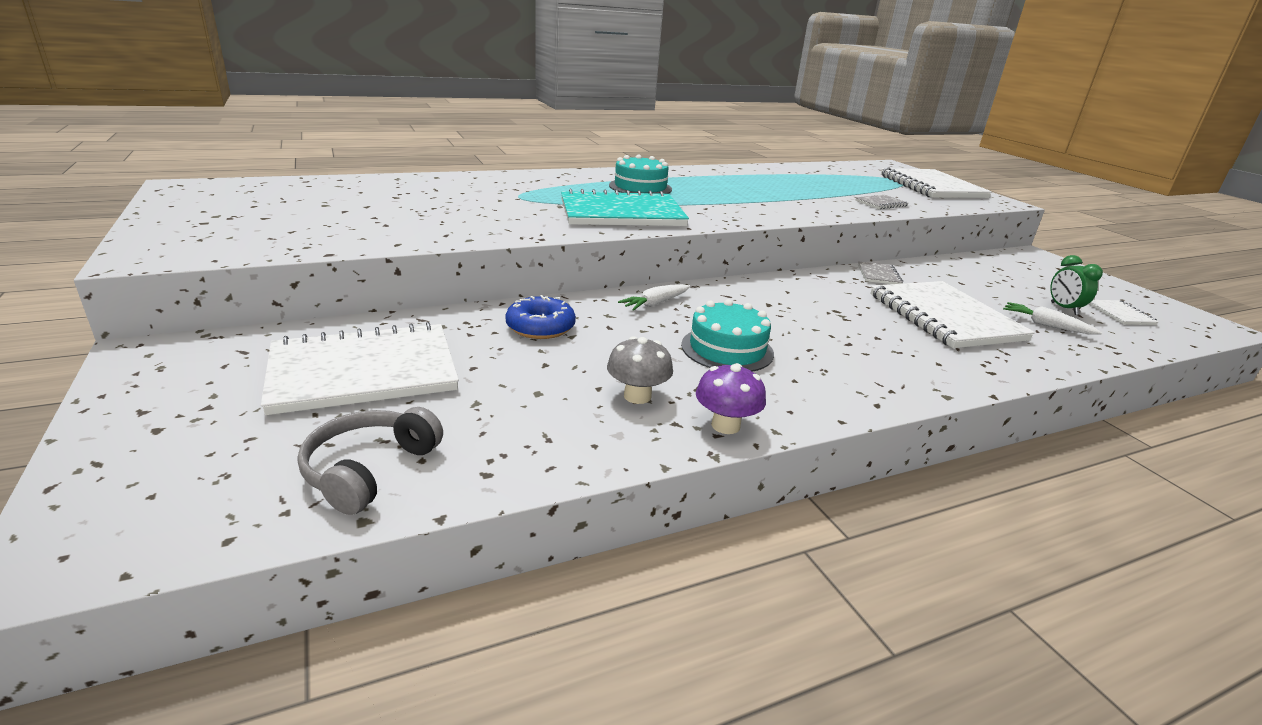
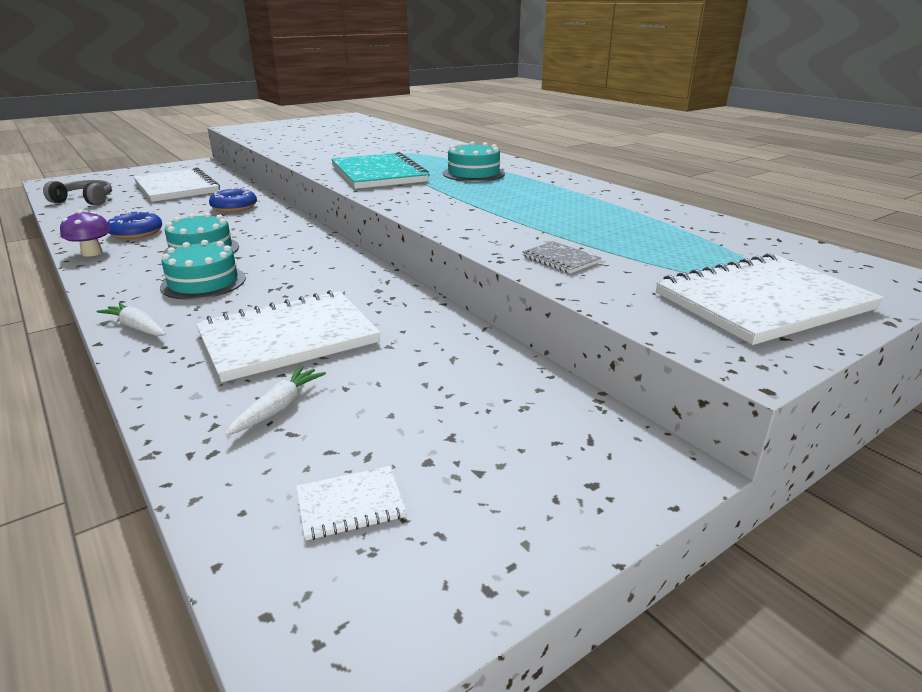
camera: 80 degrees right, 0 degrees up
(637, 396) = (136, 233): grey mushroom -> blue donut
(655, 303) = (283, 228): white carrot -> white carrot (137, 327)
(833, 348) = (203, 282): none -> turquoise cake
(878, 275) = (412, 310): grey notebook -> none
(1064, 308) = (353, 439): green clock -> none

